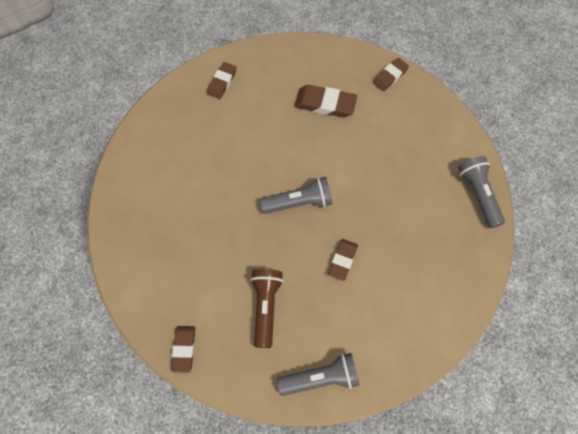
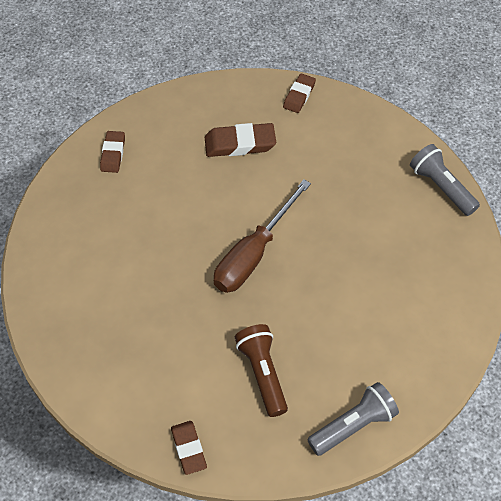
camera: 20 degrees left, 10 degrees down
(299, 202) = (254, 254): grey flashlight -> brown screwdriver
(342, 260) = (326, 298): brown eraser -> none

